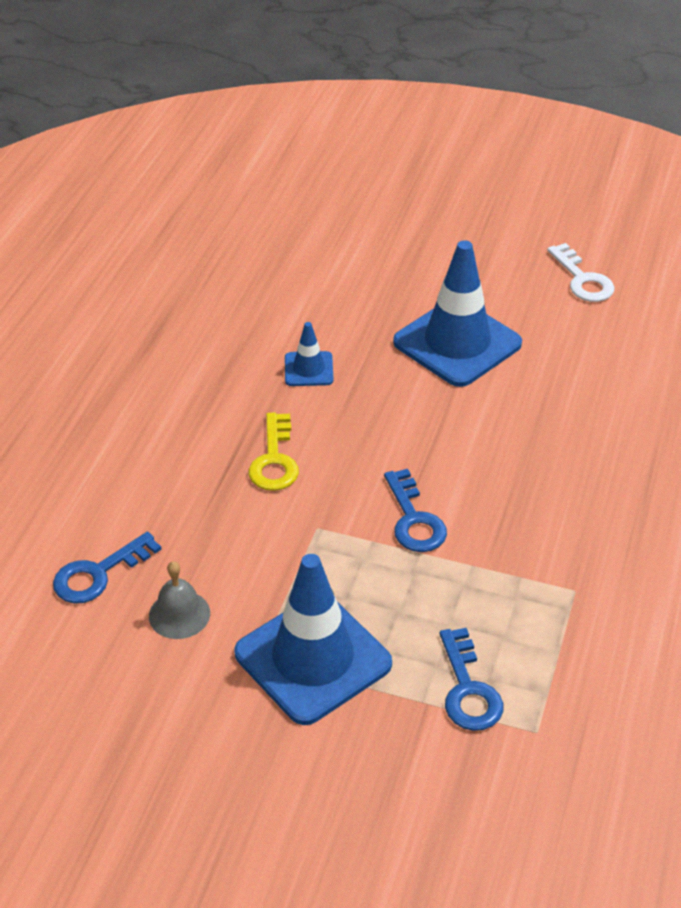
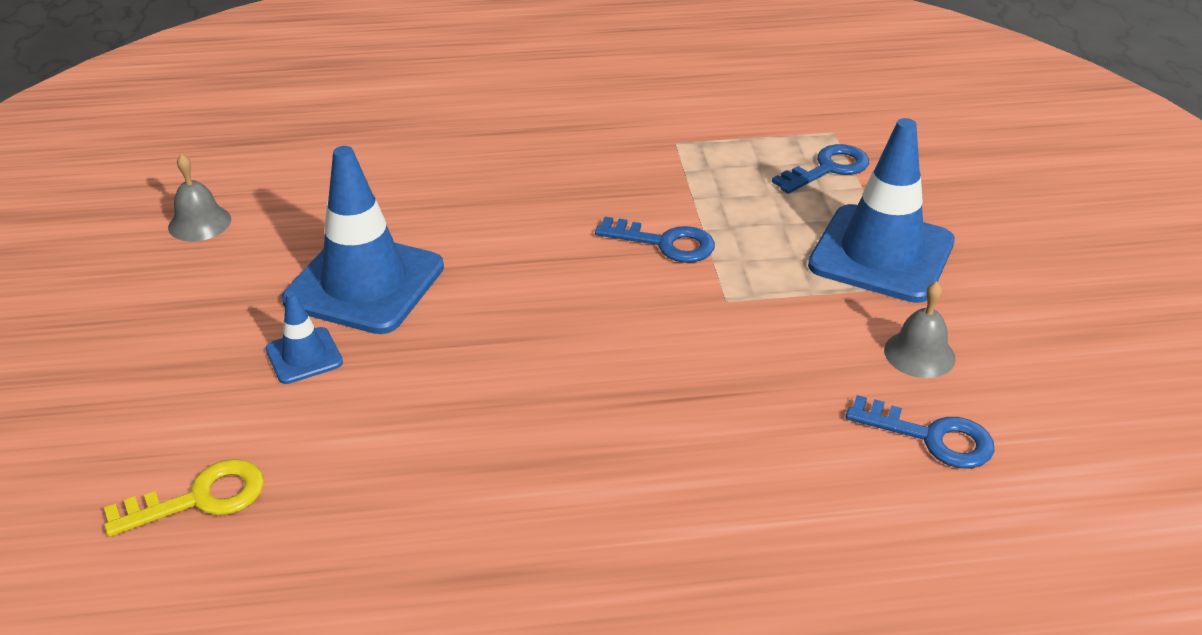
camera: 115 degrees left, 5 degrees down
(274, 460) = (653, 363): yellow key -> yellow key (199, 499)
(308, 369) = (478, 387): blue traffic cone -> blue traffic cone (304, 356)
(413, 519) = (664, 243): blue key -> blue key turned 60 degrees clockwise
(582, 279) = (199, 223): white key -> grey bell

